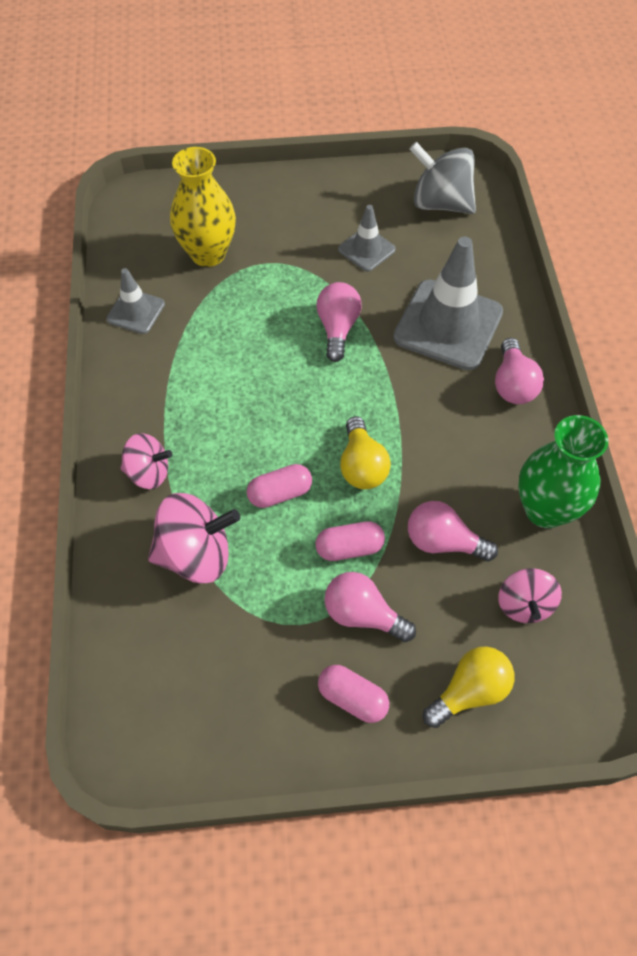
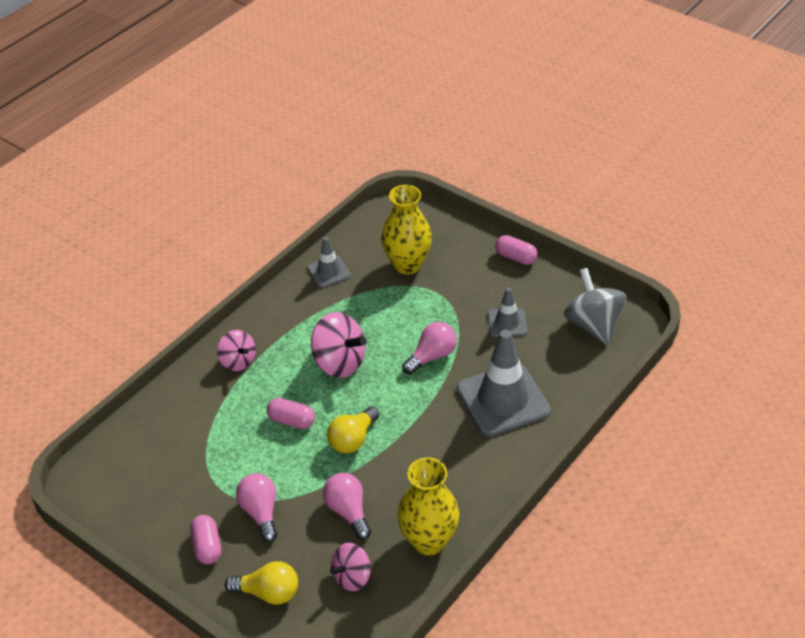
camera: 45 degrees right, 15 degrees down
(196, 554) = (214, 419): pink spinning top -> pink spinning top (339, 363)
(349, 548) = (294, 475): pink capsule -> pink capsule (516, 257)
(513, 384) = (500, 461): pink light bulb -> none
(545, 509) = (429, 541): green vase -> yellow vase

